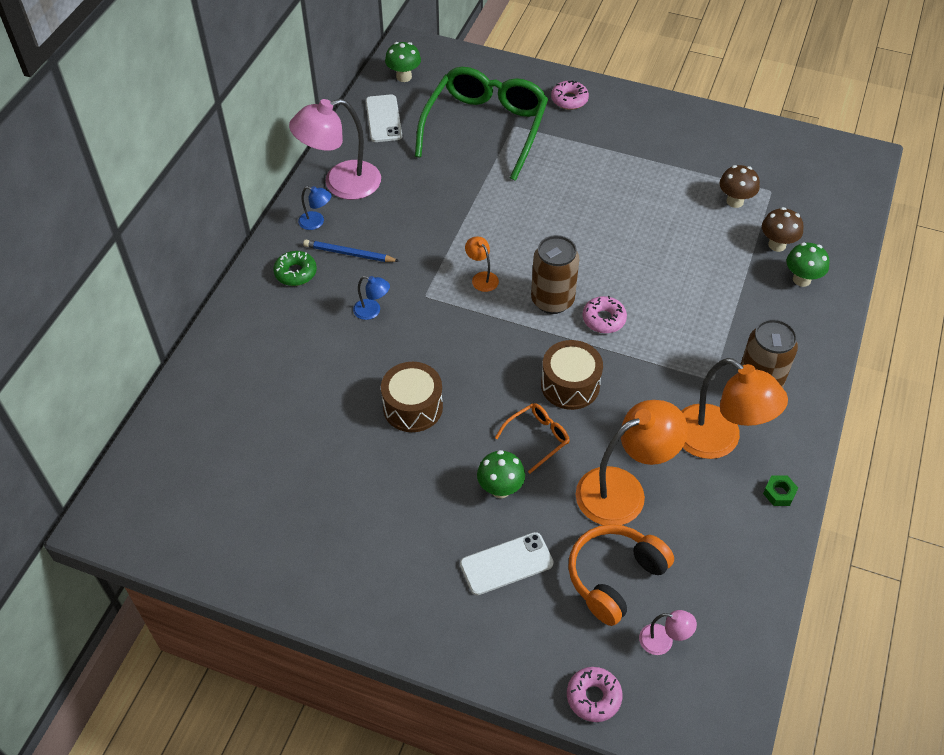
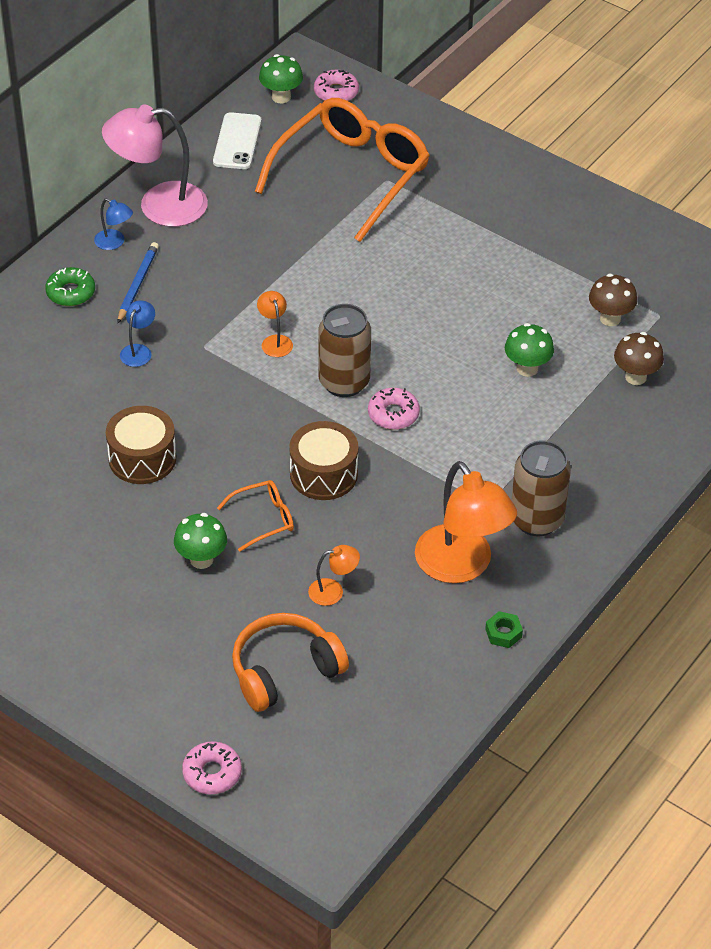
camera: 15 degrees right, 5 degrees down
(349, 254) = (137, 284): blue pencil -> blue pencil turned 75 degrees clockwise
(372, 311) = (138, 351): blue lamp -> blue lamp turned 105 degrees counterclockwise
(485, 128) = (351, 175): green glasses -> orange glasses
(506, 564) = (176, 631): white phone -> none
(569, 100) = (467, 162): pink donut -> pink donut (336, 92)
(623, 490) = (333, 591): orange lamp -> orange lamp, size x0.45
(663, 641) = (308, 741): pink lamp -> none
(801, 279) = (645, 421): green mushroom -> green mushroom (527, 368)

